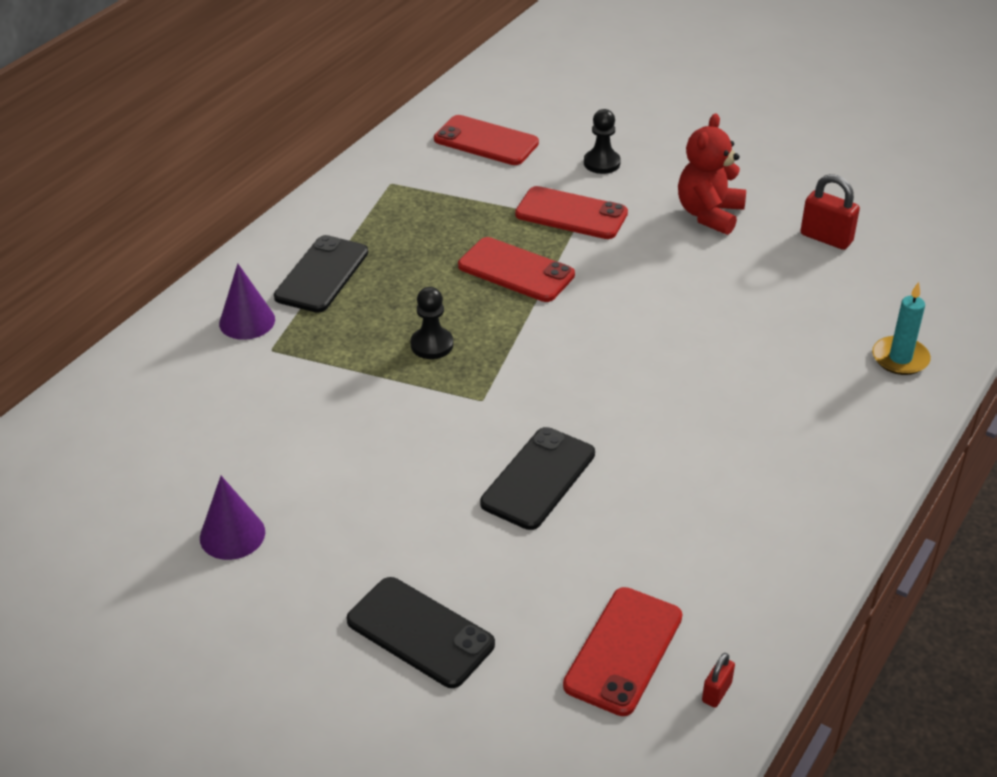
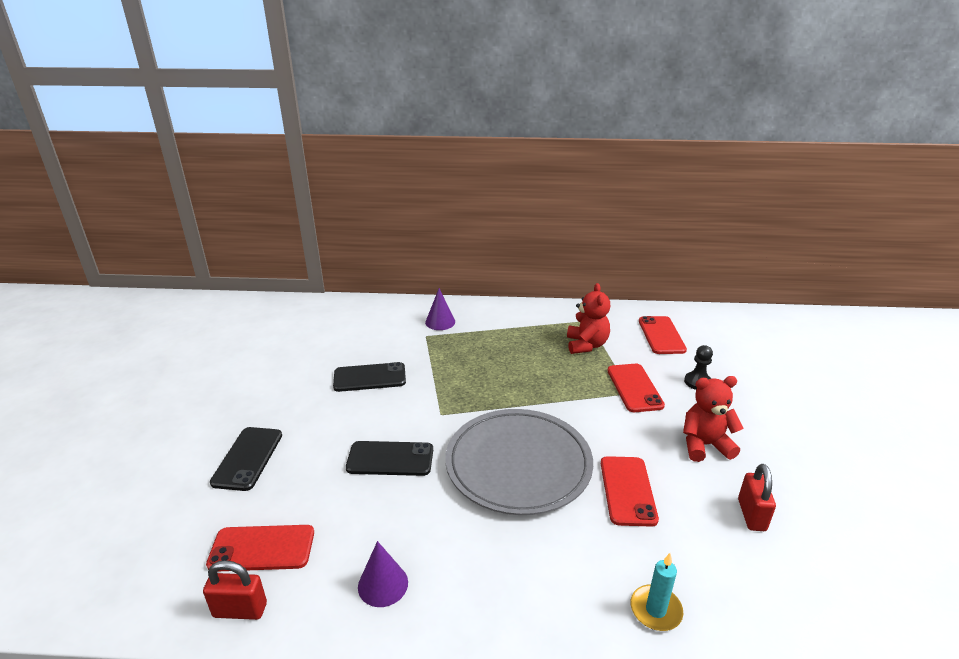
camera: 60 degrees right, 10 degrees down
(232, 535) = (291, 374): purple cone -> purple cone (383, 584)
(322, 275) = (493, 328): black phone -> black phone (369, 378)
(432, 345) = (471, 381): black pawn -> none
(447, 210) = (586, 345): none -> red teddy bear
(516, 270) = (560, 386): red phone -> red phone (627, 490)
(635, 367) = (518, 464): none -> grey plate
(716, 692) = (240, 610): red padlock -> red padlock, size x1.82

